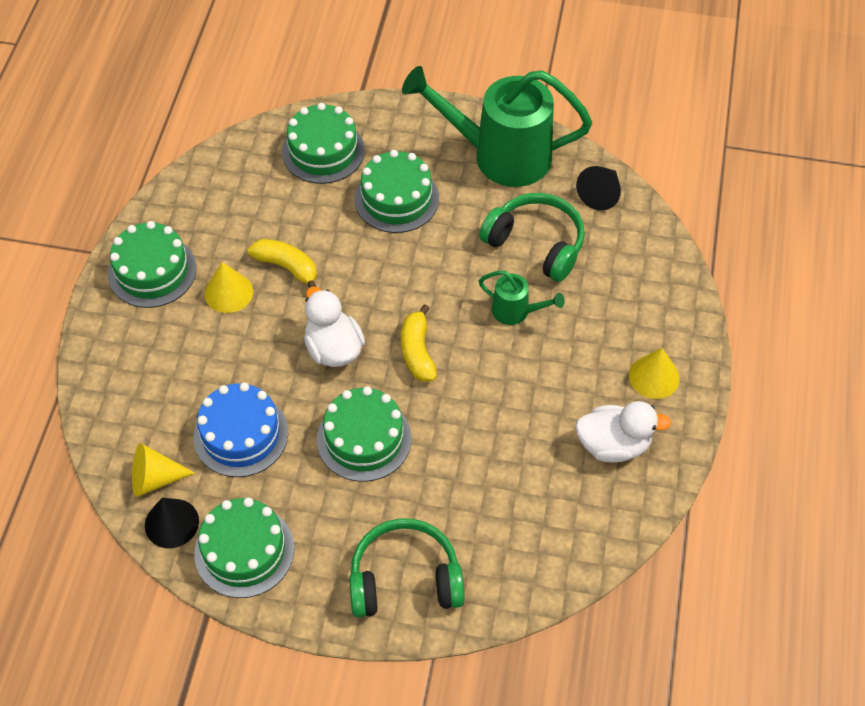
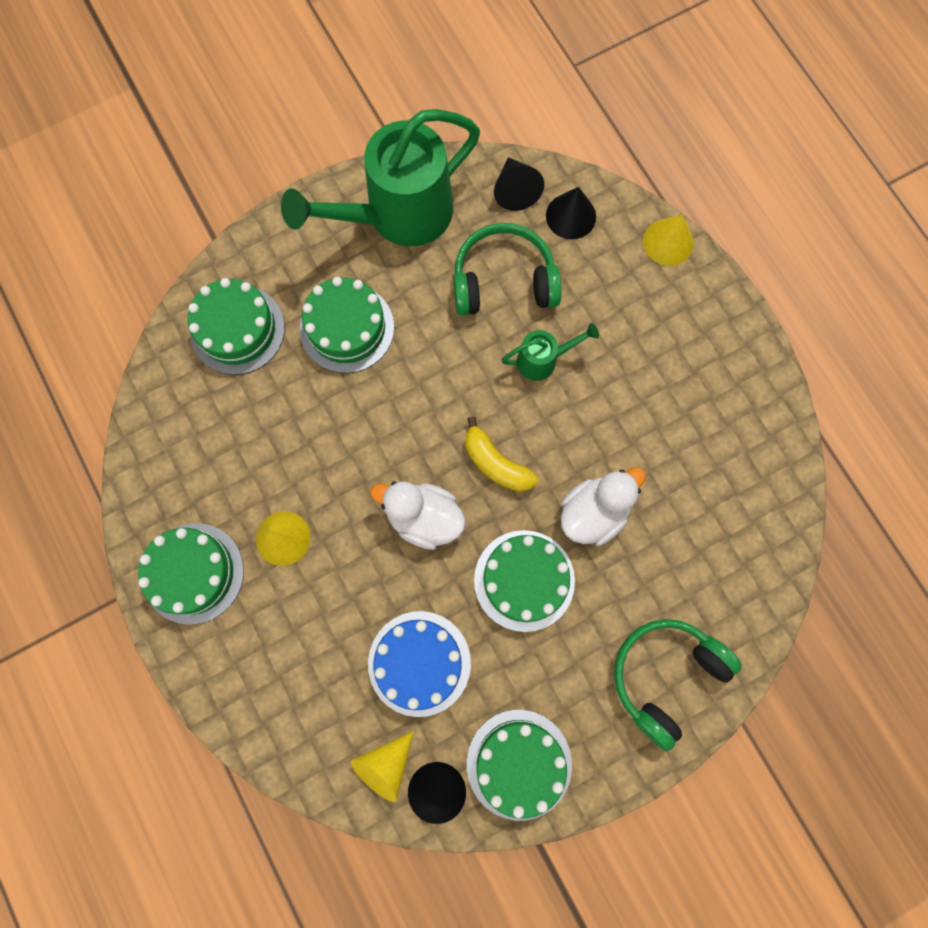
camera: 40 degrees left, 20 degrees up
(287, 267) = (311, 471): yellow banana -> none
(613, 445) = (721, 421): white duck -> white duck (593, 512)
(627, 236) = (571, 216): none -> black cone
(654, 377) = (700, 333): yellow cone -> yellow cone (668, 242)

